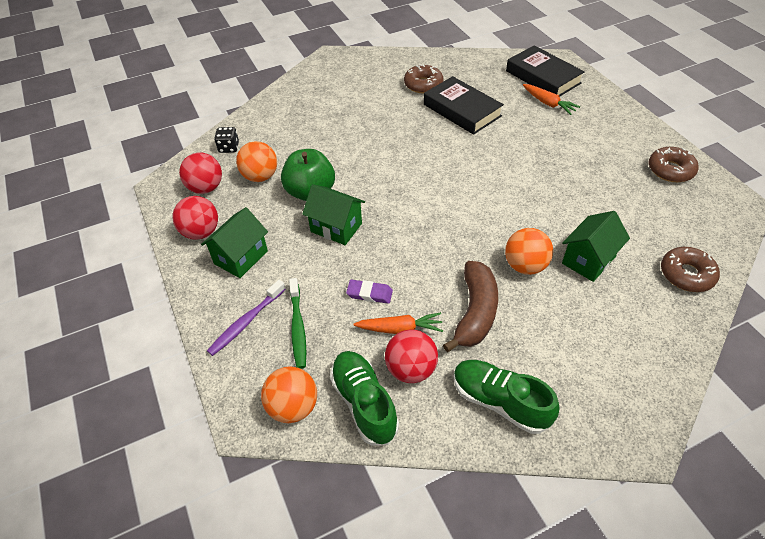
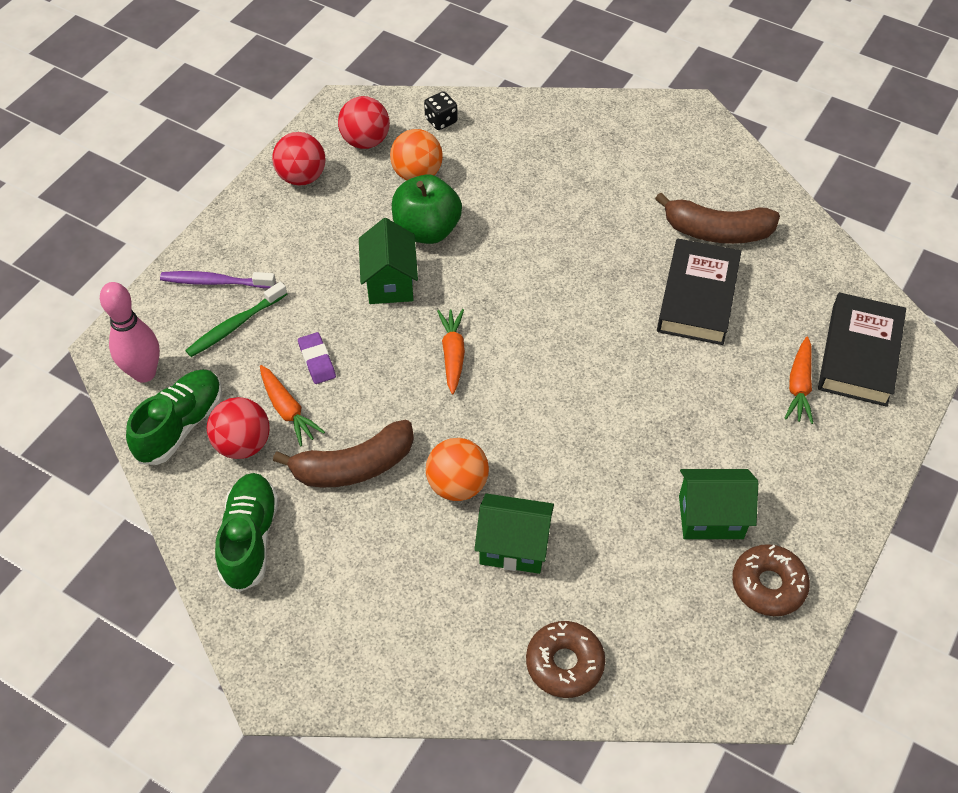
camera: 55 degrees right, 5 degrees up
(241, 257) = (292, 228): green house -> green house (710, 517)
(293, 407) = (144, 373): orange ball -> pink bowling pin
(420, 223) = (453, 354): none -> orange carrot
(423, 84) = (717, 232): brown donut -> brown banana

